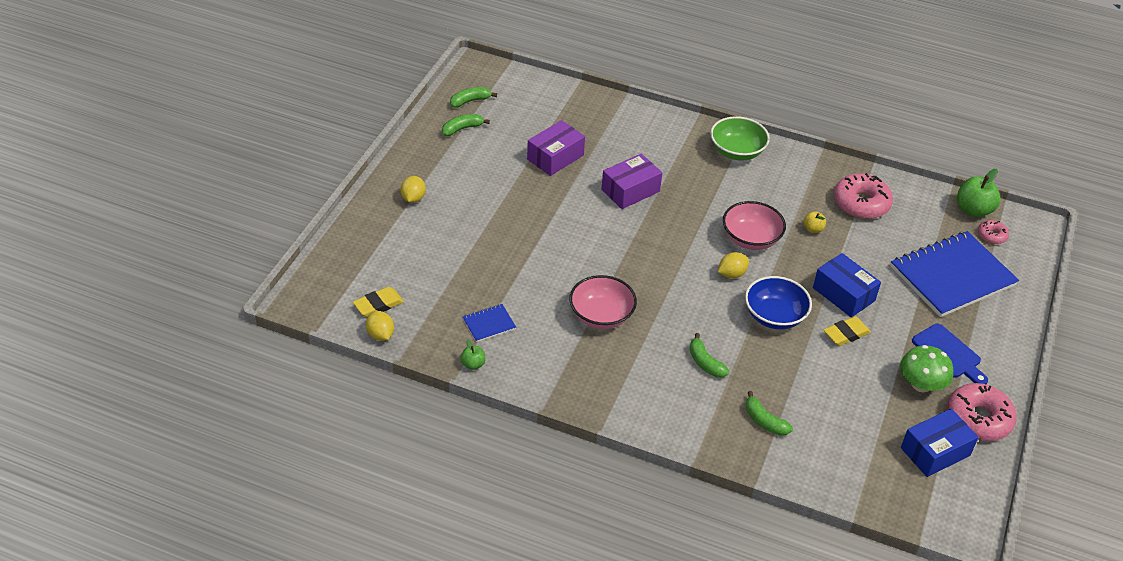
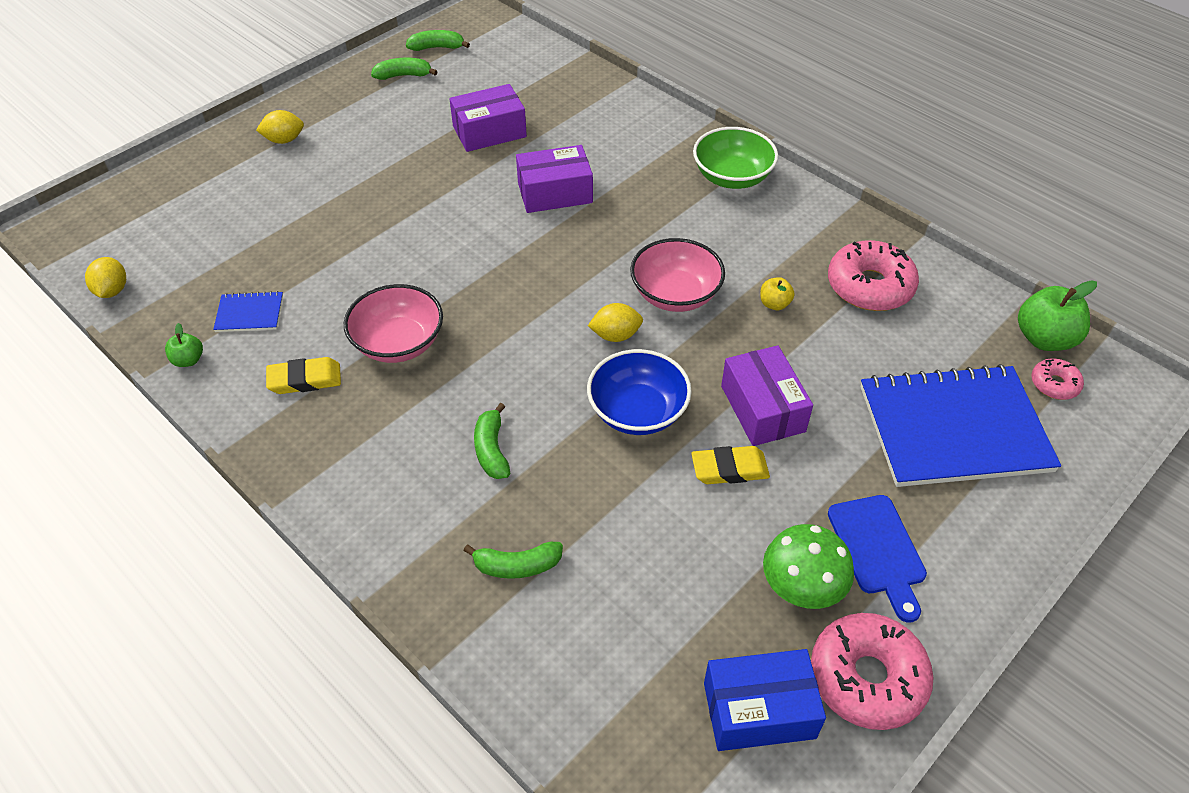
camera: 25 degrees right, 5 degrees up
(378, 304) = (141, 253): yellow eraser -> yellow eraser (305, 379)
(413, 198) = (284, 140): yellow lemon -> yellow lemon turned 45 degrees clockwise
(764, 421) = (517, 566): green banana -> green banana turned 75 degrees counterclockwise
(843, 294) = (762, 408): blue box -> purple box

